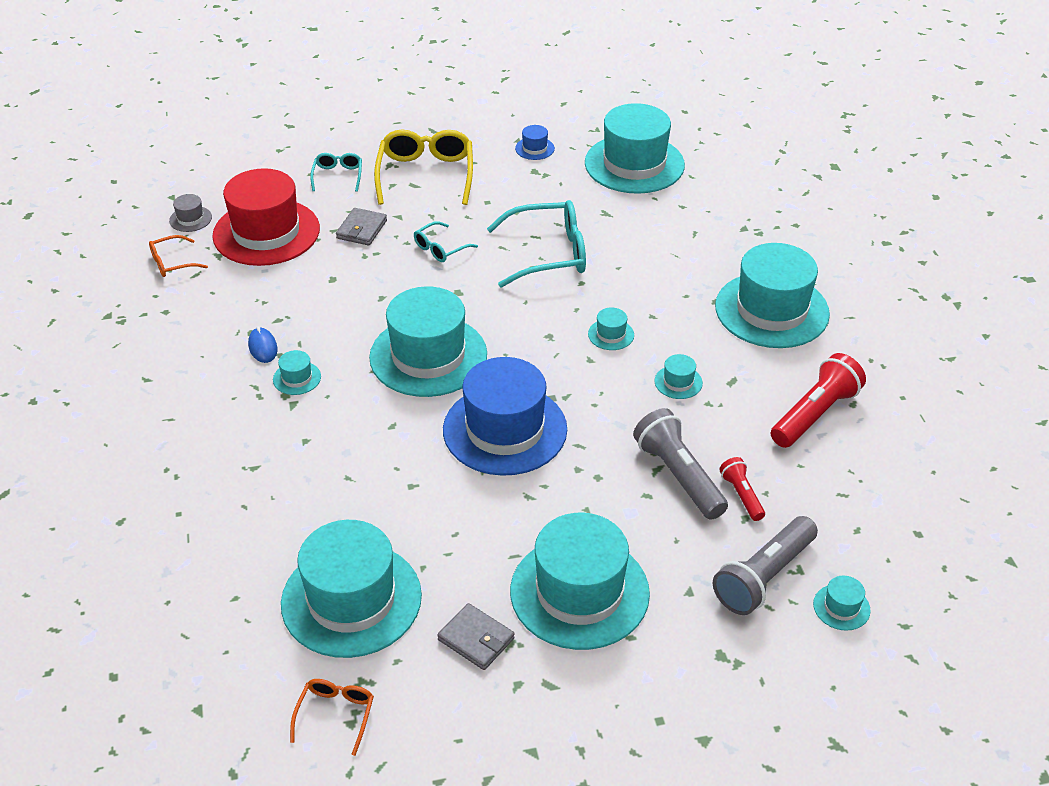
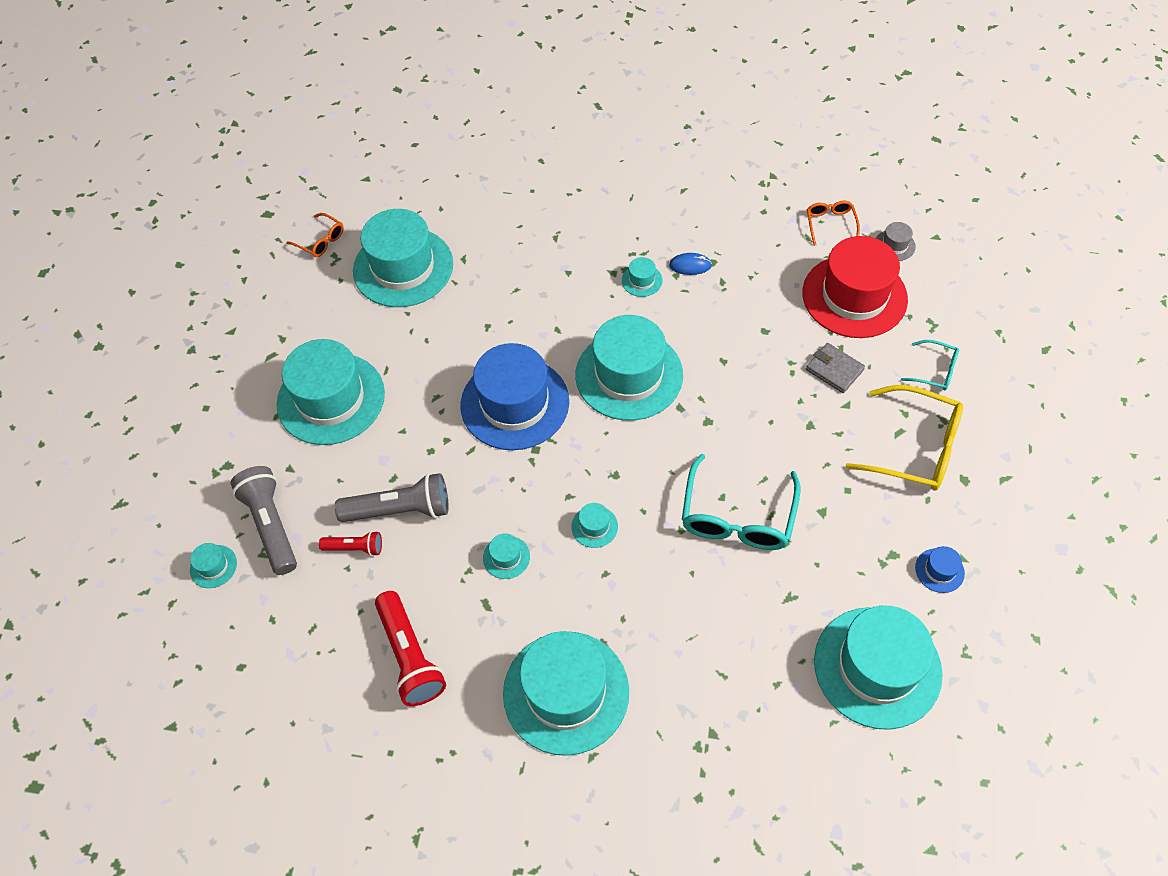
camera: 115 degrees right, 15 degrees up
(440, 248) = (780, 426): turquoise glasses -> none
(476, 639) = (330, 326): grey wallet -> none

